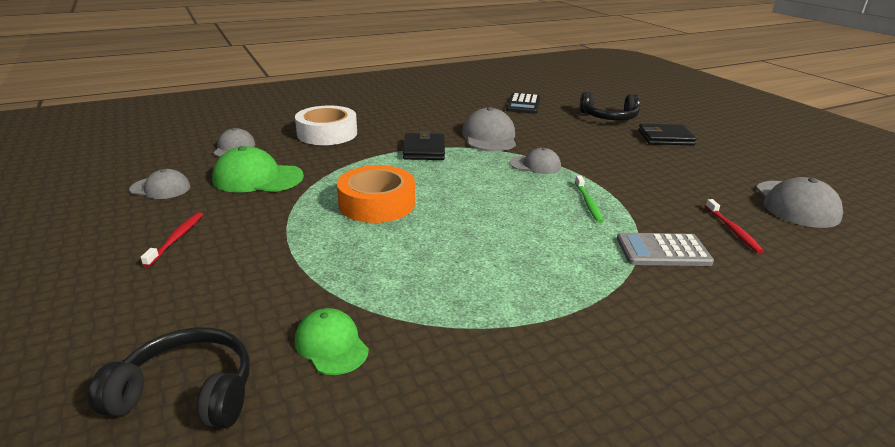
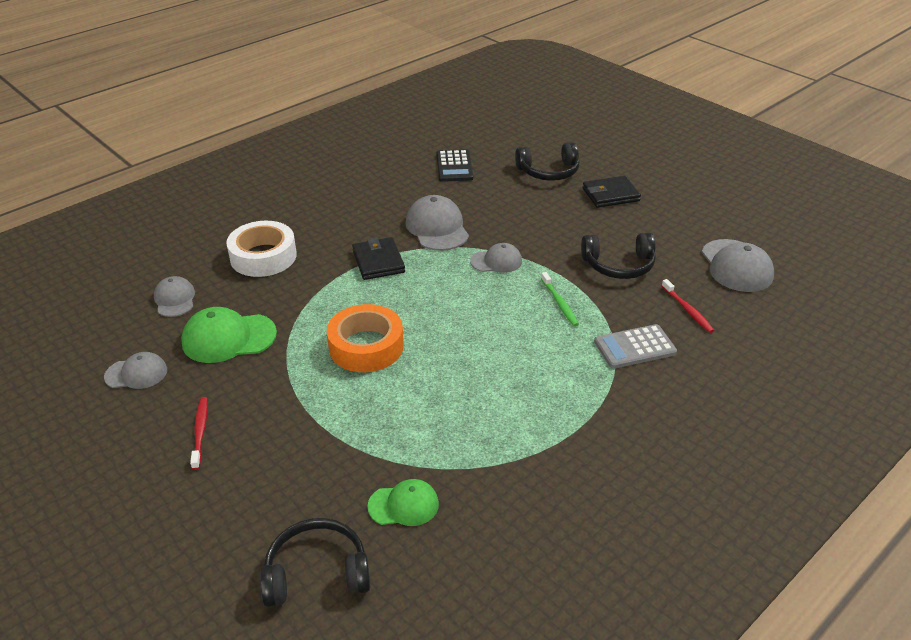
camera: 15 degrees left, 10 degrees up
(331, 345) = (404, 505): green cap -> green cap turned 135 degrees clockwise
(661, 185) = (619, 265): none -> black headphones

